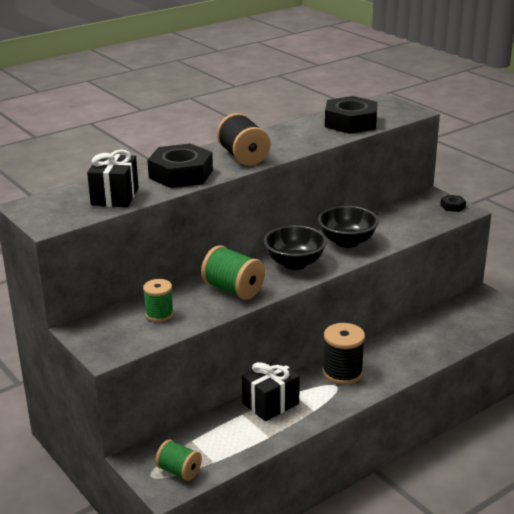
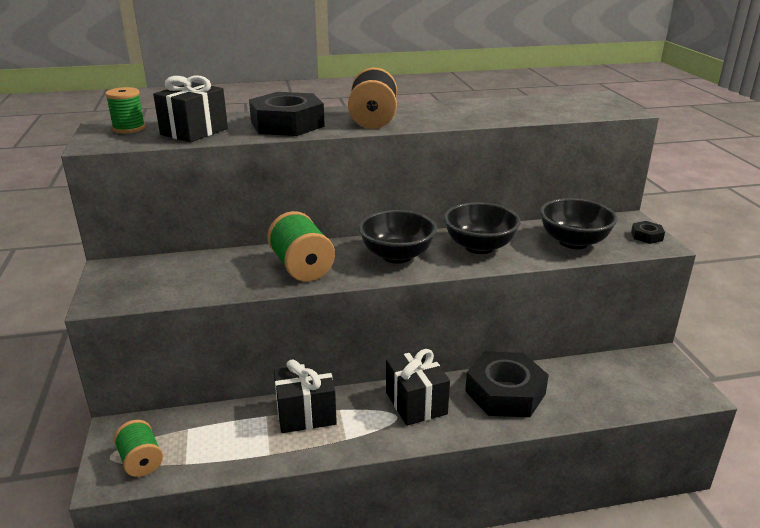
camera: 25 degrees right, 0 degrees up
(159, 314) = (199, 273): green spool -> green spool (129, 128)
(342, 373) = (416, 403): black spool -> black gift
(350, 122) = (535, 109): black nut -> black nut (505, 392)
(408, 222) = (573, 242): none -> black bowl

